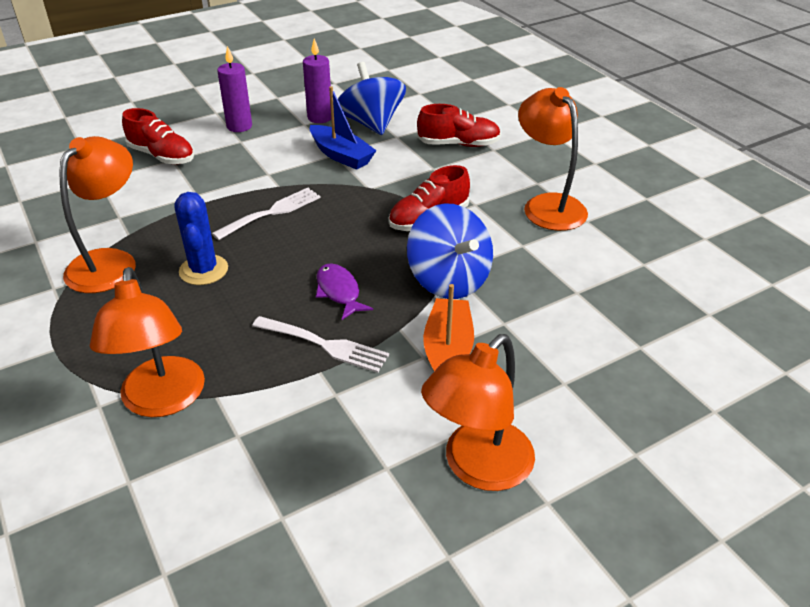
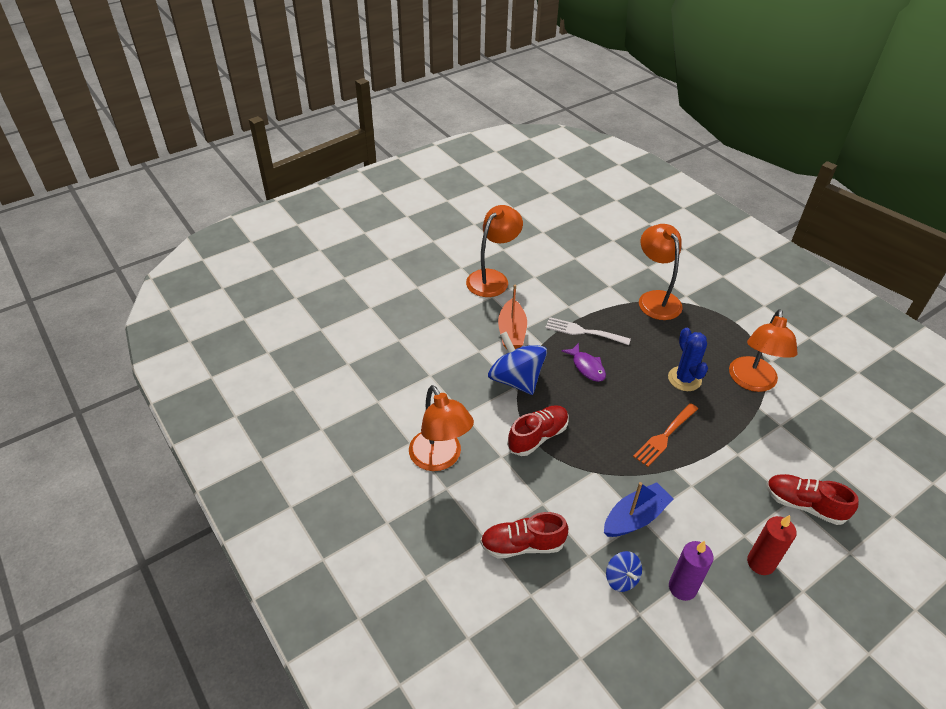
camera: 175 degrees right, 5 degrees up
(239, 126) = (760, 563): purple candle -> red candle
(271, 213) = (665, 436): white fork -> orange fork
(341, 155) = (635, 517): blue boat -> blue boat turned 105 degrees clockwise
(371, 124) = (621, 579): blue spinning top -> blue spinning top, size x0.51

